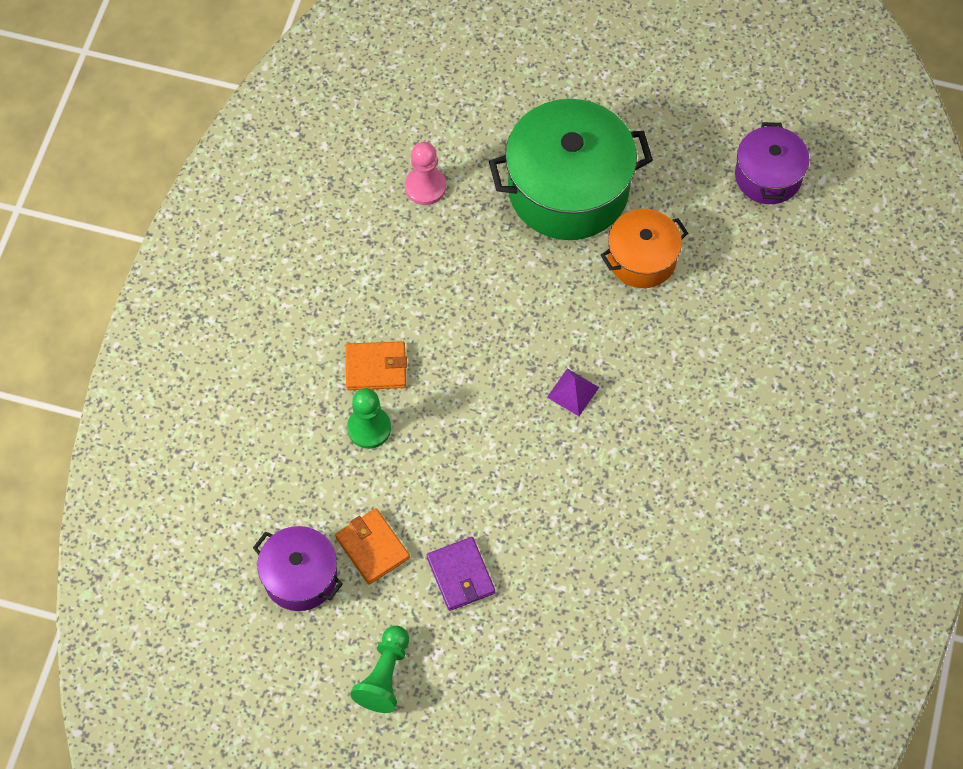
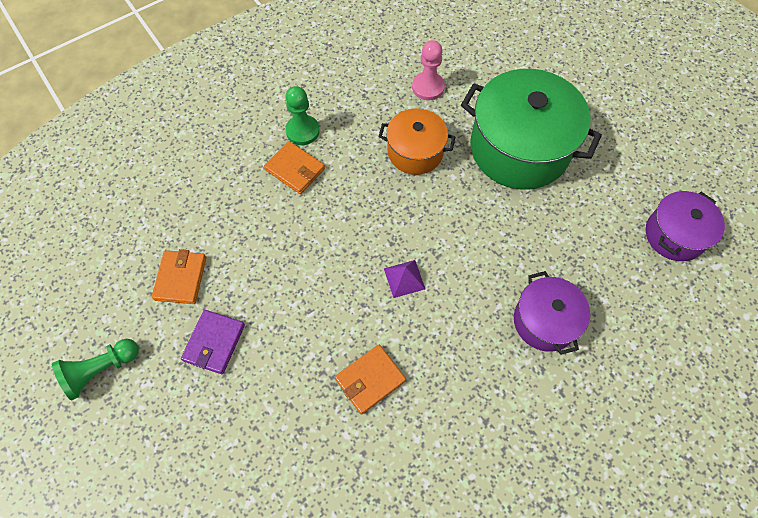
camera: 40 degrees right, 0 degrees up
(300, 576) = (122, 261): purple pot -> purple pot (544, 321)
(369, 428) = (254, 202): green pawn -> green pawn (302, 131)
(622, 499) = (370, 380): none -> orange wallet
(642, 259) = (532, 226): orange pot -> orange pot (415, 152)

